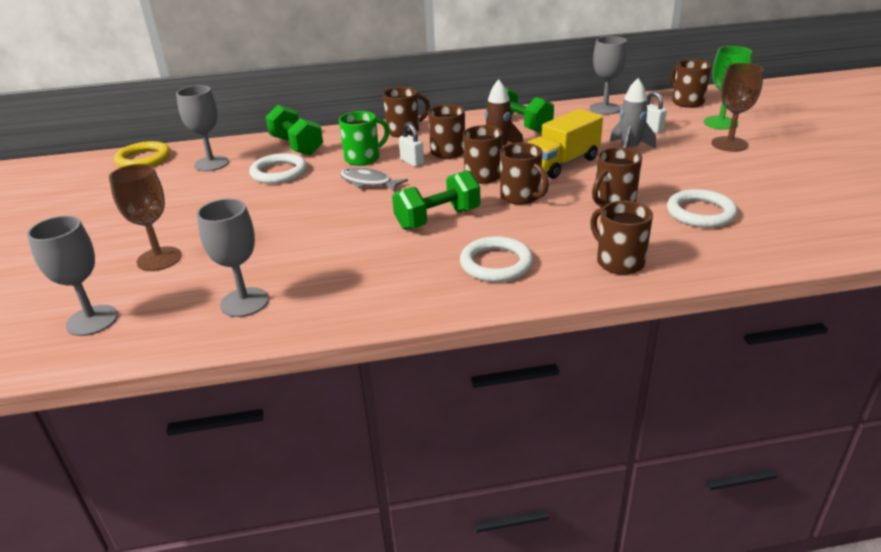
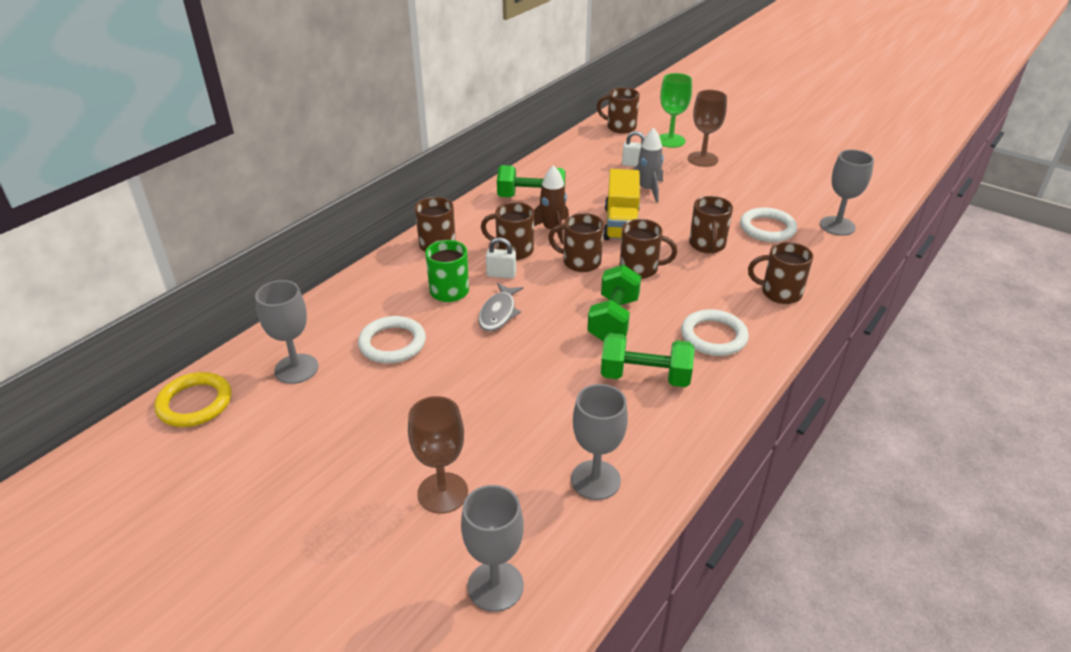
camera: 45 degrees left, 5 degrees up
(296, 146) = (356, 306): green dumbbell -> green dumbbell (645, 377)
(368, 182) = (498, 313): grey fish -> grey fish turned 60 degrees counterclockwise
(605, 108) = (571, 155): grey goblet -> grey goblet (837, 226)

